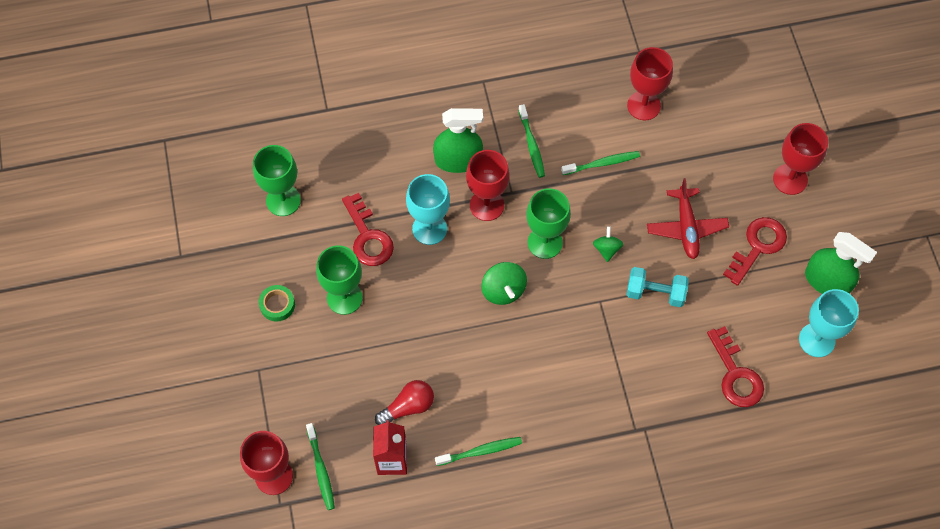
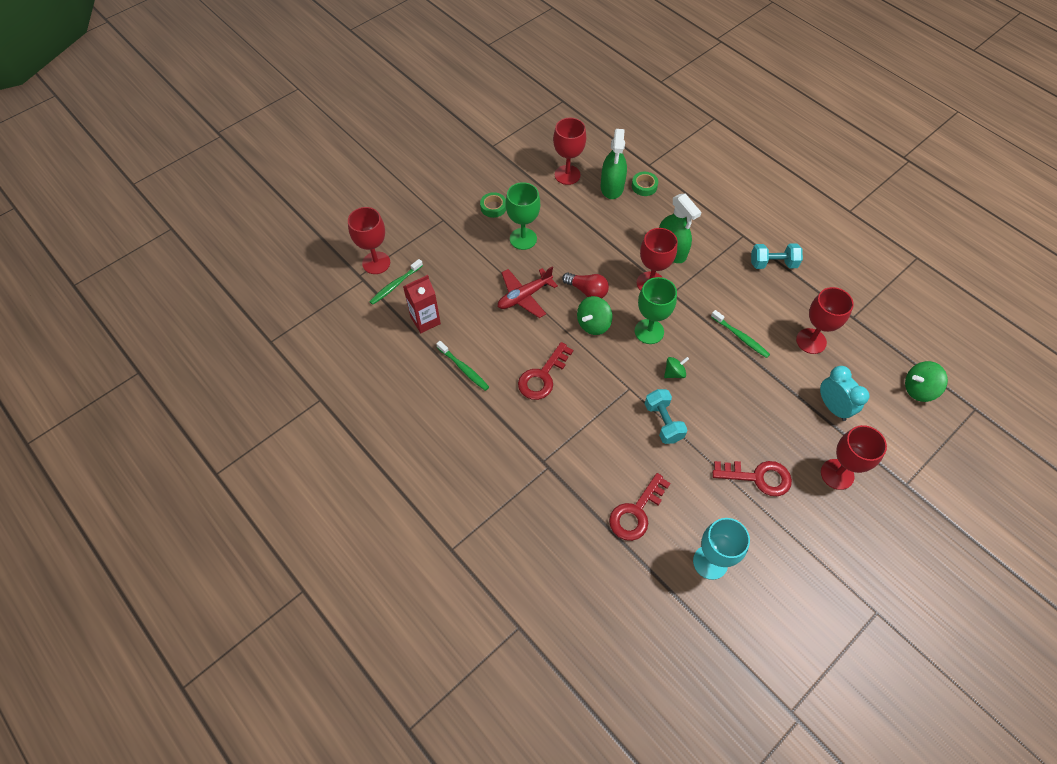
camera: 60 degrees right, 5 degrees down
(283, 200) = (567, 175): green goblet -> red goblet
(354, 133) = (644, 186): none -> green tape
(368, 237) = (575, 230): red key -> red key (542, 376)
(408, 407) = (469, 311): red light bulb -> red light bulb (587, 291)
(429, 229) = (607, 260): turquoise goblet -> none
(531, 145) = (718, 287): green toothbrush -> none
(535, 77) = (773, 263): none -> turquoise dumbbell
(686, 227) = (733, 418): red plane -> red plane (524, 296)
(723, 136) = (832, 407): none -> turquoise clock
(745, 54) = (918, 389): none -> green spinning top
(827, 281) = (768, 546): green spray bottle -> green spray bottle (612, 187)

